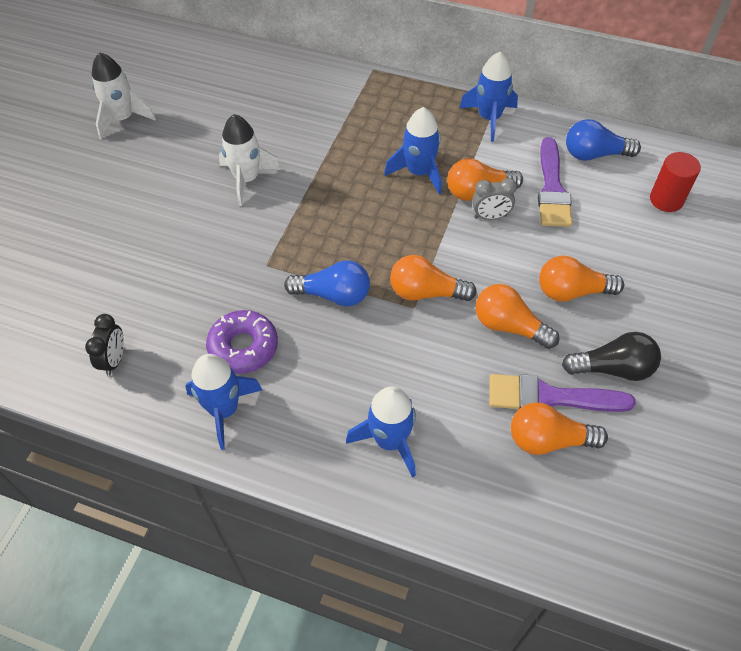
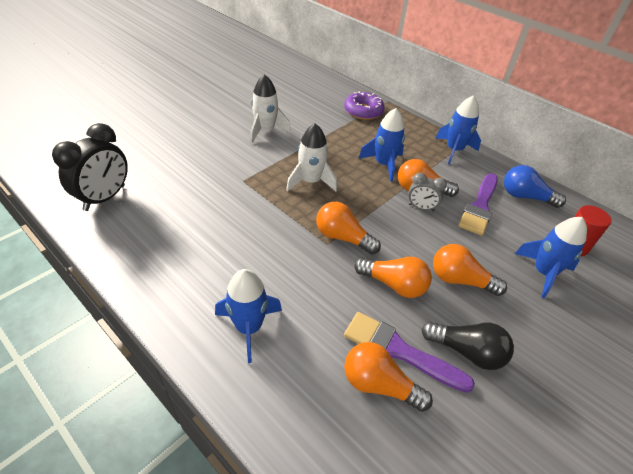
camera: 20 degrees right, 10 degrees down
(114, 360) = (105, 198): black clock -> black clock, size x1.80
(123, 119) = (215, 79): white rocket -> white rocket (311, 181)
(224, 410) = (148, 256): blue rocket -> blue rocket (543, 273)
(243, 347) = (191, 222): purple donut -> purple donut (363, 111)
(333, 295) = (275, 214): blue light bulb -> none
(509, 326) = (394, 284): orange light bulb -> orange light bulb turned 150 degrees clockwise

